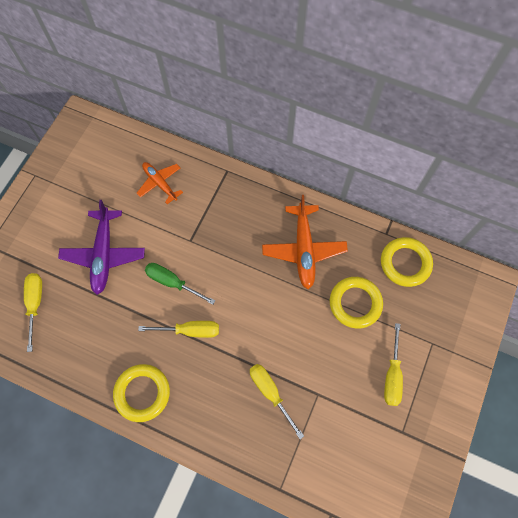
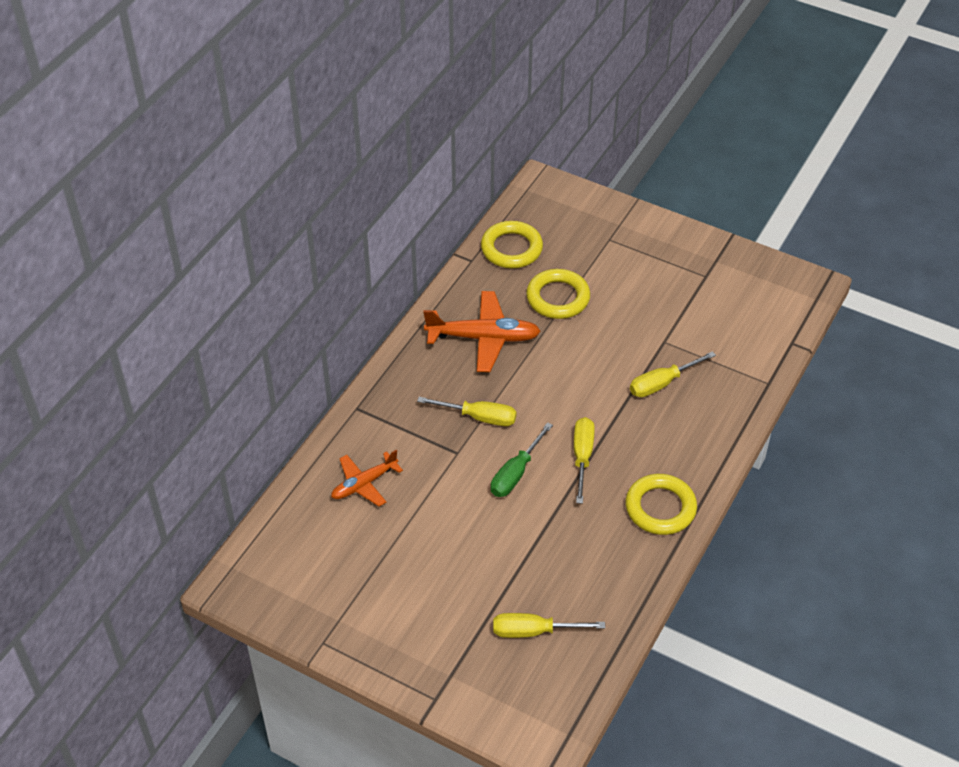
camera: 85 degrees left, 20 degrees down
(104, 254) = (467, 550): purple plane -> none
(392, 375) = (644, 276): yellow screwdriver -> yellow screwdriver (479, 417)

